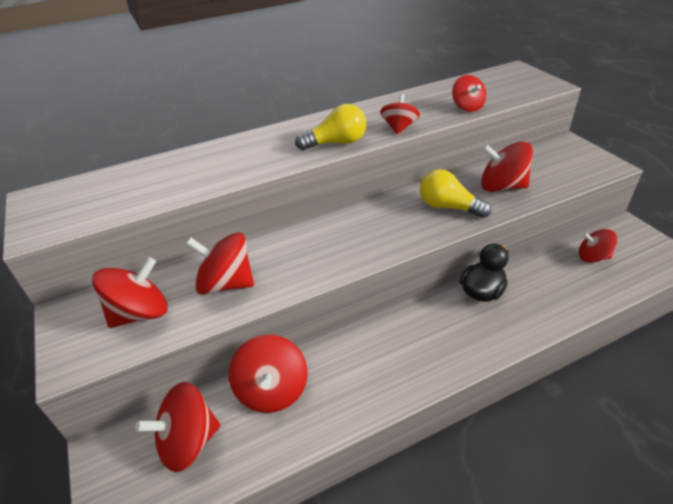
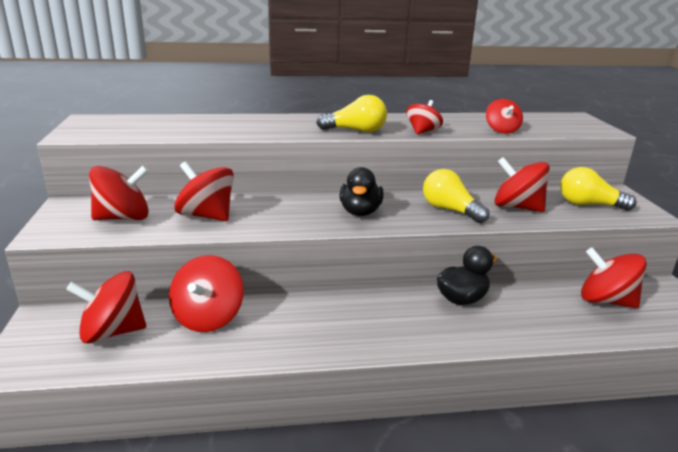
camera: 15 degrees right, 15 degrees down
(371, 233) = (360, 212): none -> black duck
(557, 166) = (589, 205): none -> yellow light bulb
(592, 257) = (606, 301): red spinning top -> red spinning top, size x1.54

